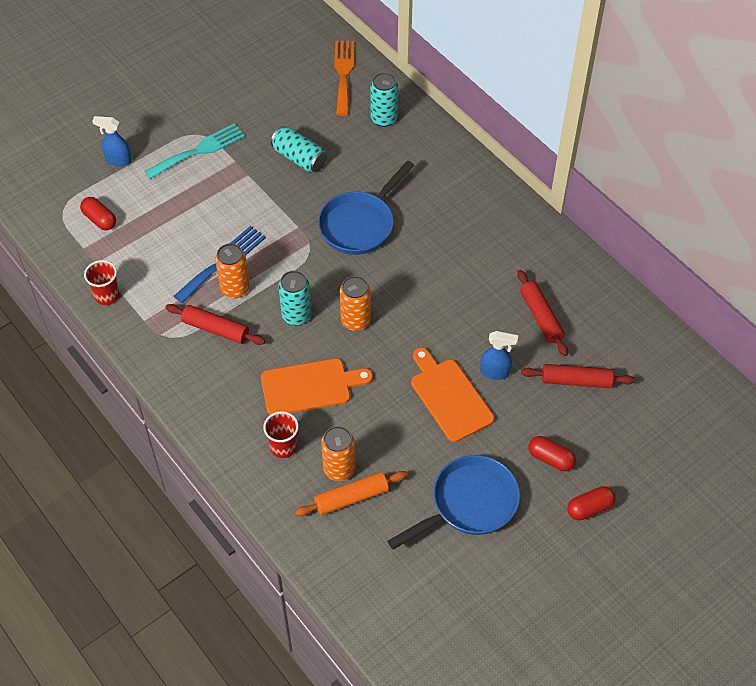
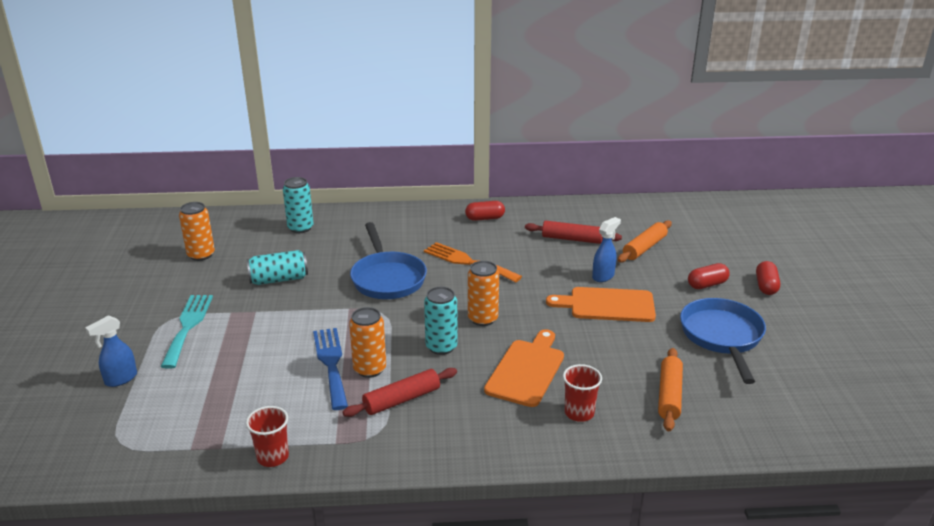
camera: 55 degrees left, 25 degrees down
(99, 220) = (172, 422): red capsule -> red capsule (485, 218)
(339, 469) = (632, 390): orange can -> orange can (201, 255)
(343, 74) = (229, 227): orange fork -> orange fork (468, 262)
(576, 381) = (644, 248): red rolling pin -> orange rolling pin

